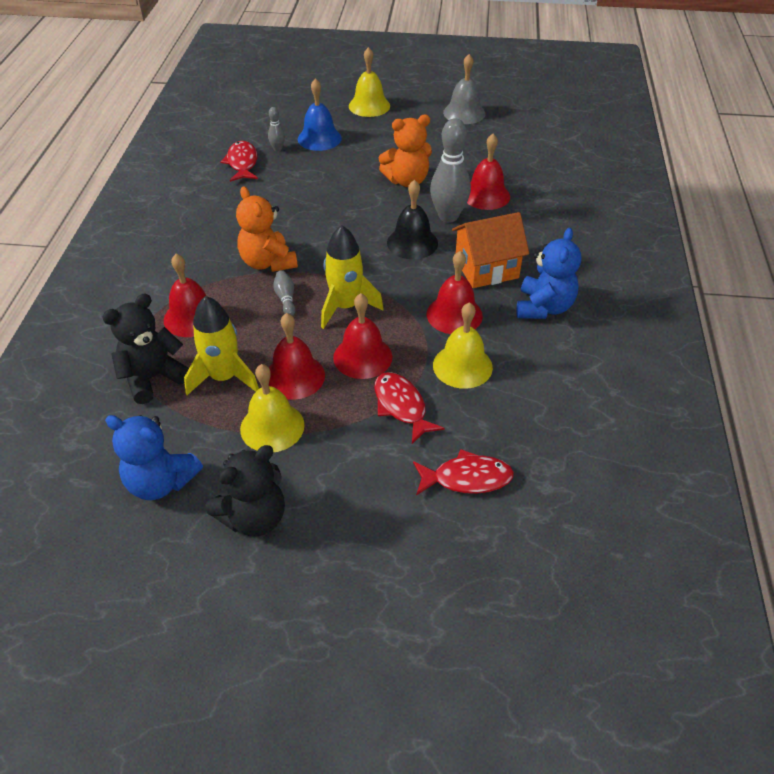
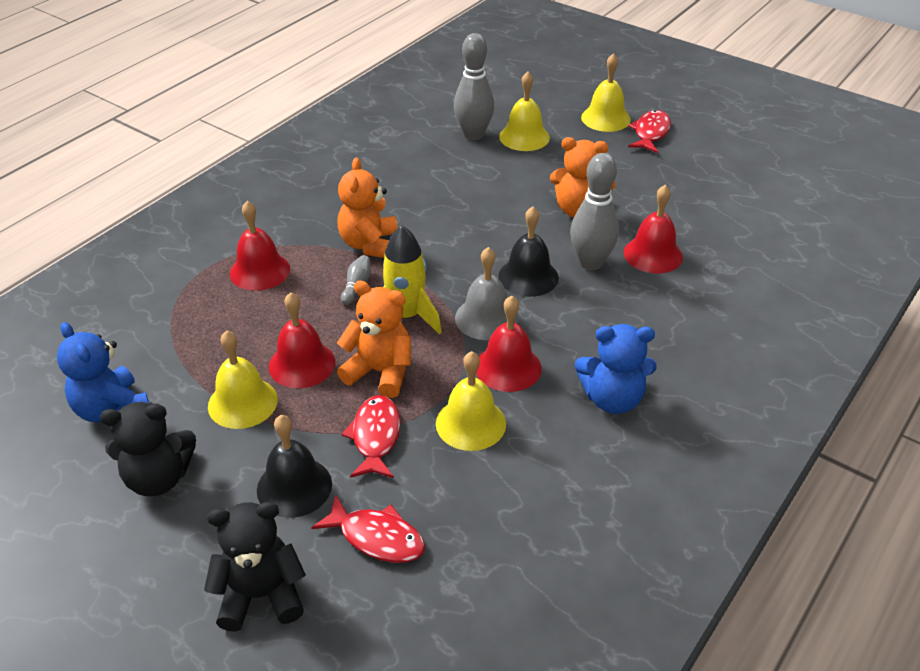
camera: 30 degrees right, 5 degrees down
(153, 378) = (182, 313): black teddy bear -> black teddy bear (261, 595)
(224, 377) = (240, 338): yellow rocket -> none
(242, 163) = (427, 138): red fish -> red fish (650, 133)
(277, 149) = (473, 135): grey bowling pin -> grey bowling pin, size x2.14
(319, 138) = (524, 137): blue bell -> yellow bell
(362, 357) = (380, 372): red bell -> orange teddy bear
(372, 471) = (294, 486): none -> black bell
(464, 113) = (706, 157): grey bell -> grey bell (486, 318)
(486, 268) = (585, 333): orange house -> none
(544, 307) = (612, 399): blue teddy bear -> blue teddy bear turned 45 degrees clockwise

